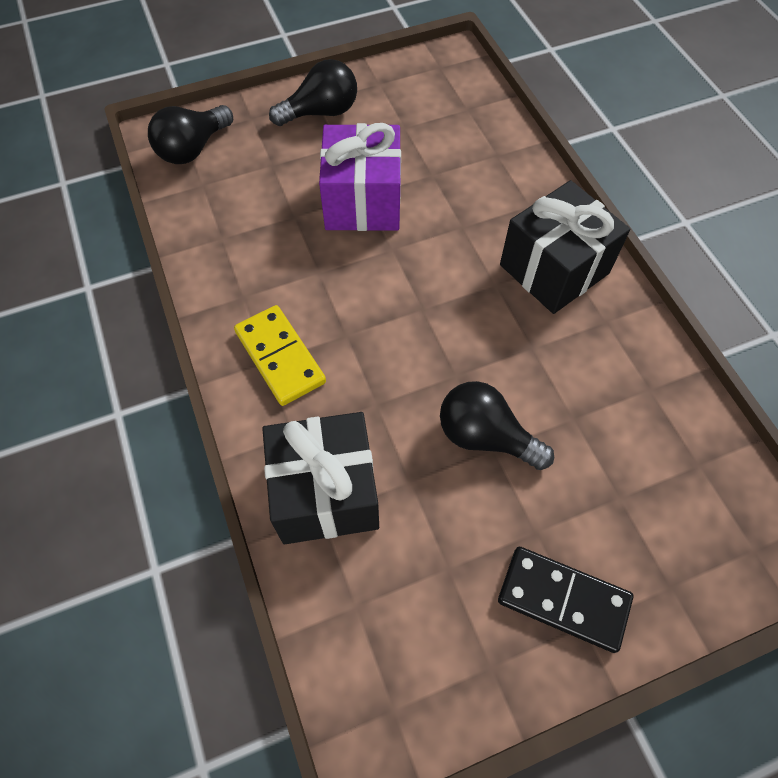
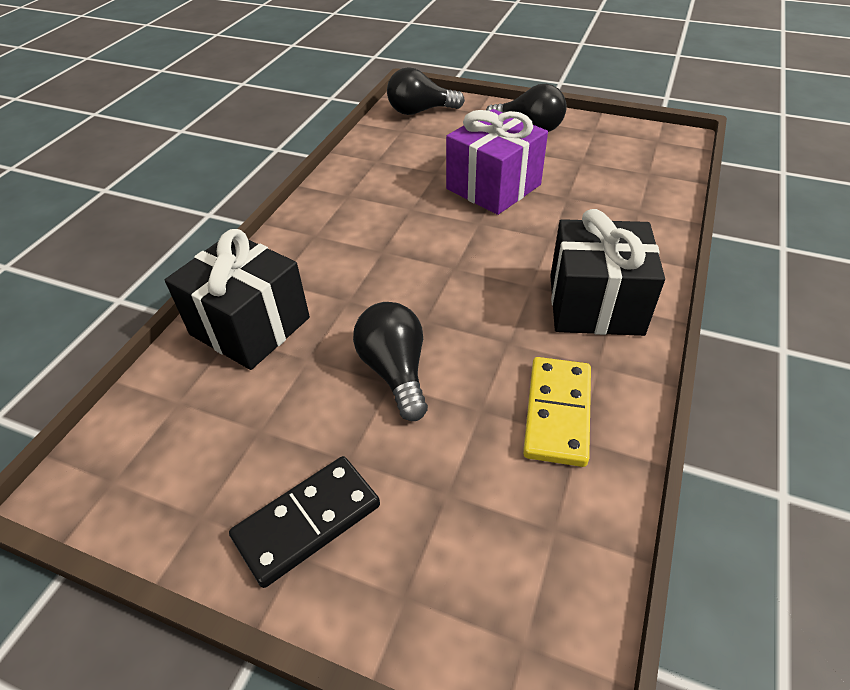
camera: 45 degrees right, 15 degrees down
(280, 357) = (326, 238): yellow domino -> yellow domino (557, 413)
(563, 599) = (307, 522): black domino -> black domino turned 75 degrees clockwise

